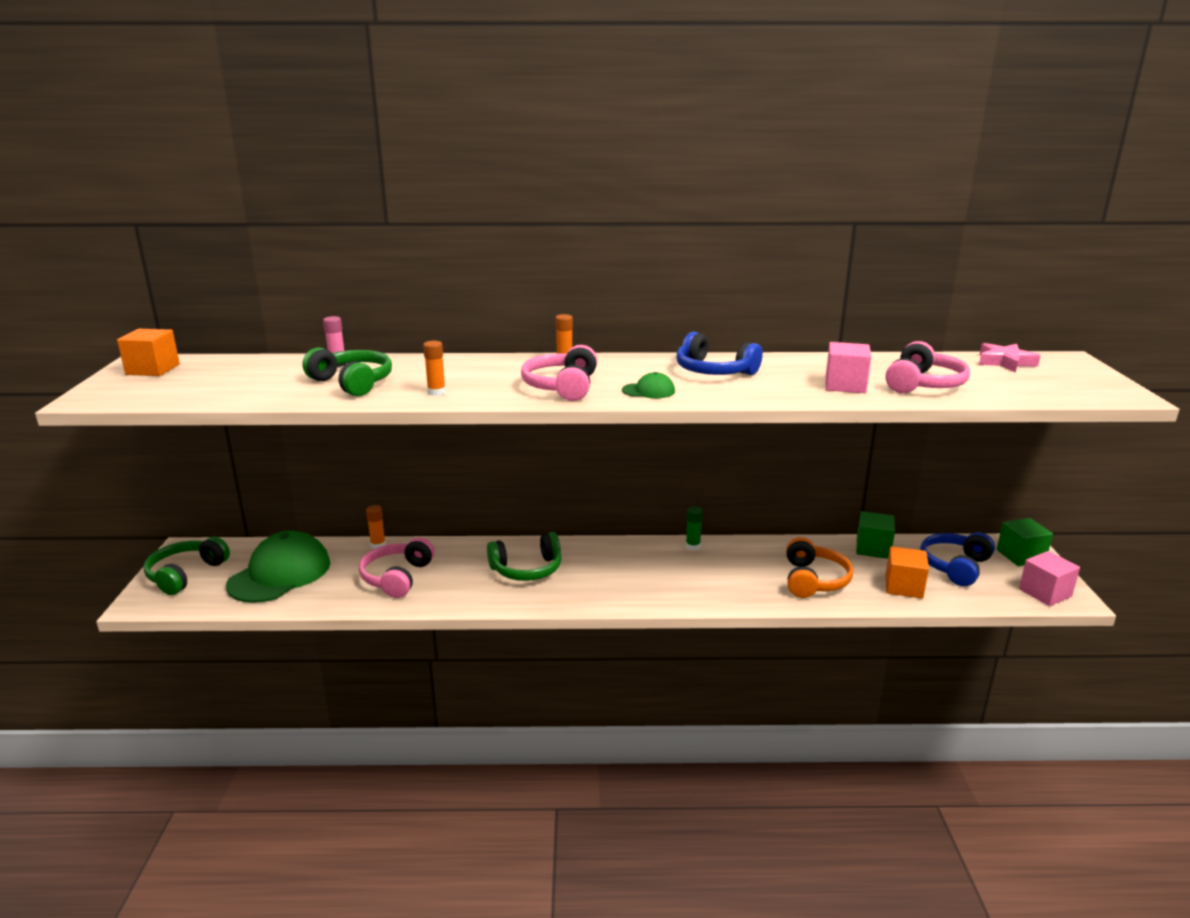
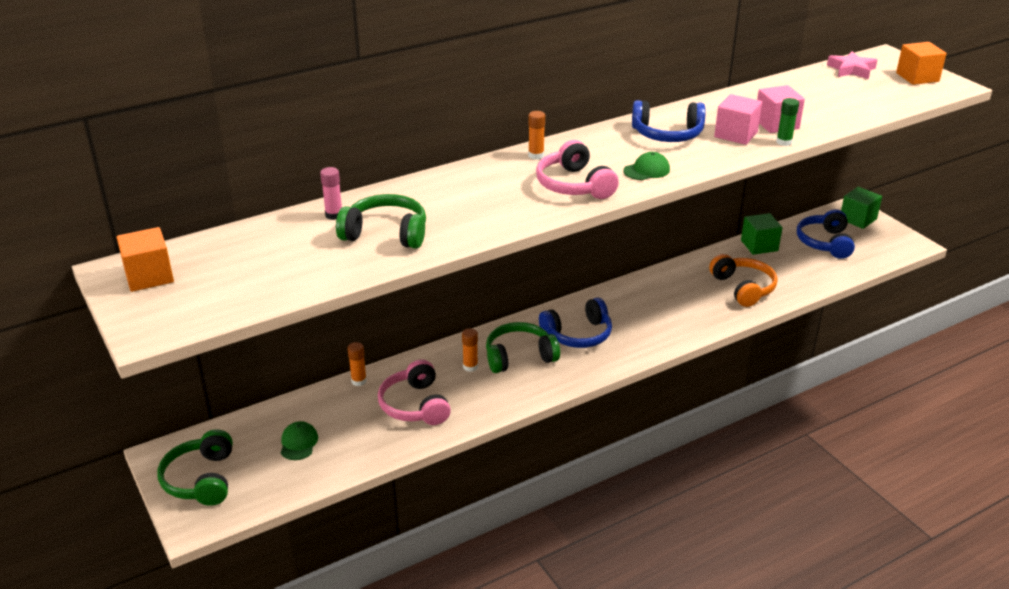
camera: 30 degrees left, 10 degrees up
(280, 574) = (298, 443): green cap -> green cap, size x0.44
(436, 392) = (479, 222): orange glue stick -> orange glue stick (470, 367)
(527, 569) = (519, 356): green headphones -> green headphones turned 150 degrees counterclockwise
(600, 569) = (578, 334): none -> blue headphones
(693, 546) = (629, 288): green glue stick -> green glue stick (784, 142)
(903, 586) = (806, 272): orange cube -> orange cube (917, 77)
(923, 384) = (825, 108): pink headphones -> none
(1045, 593) = (895, 246): pink cube -> pink cube (736, 134)

